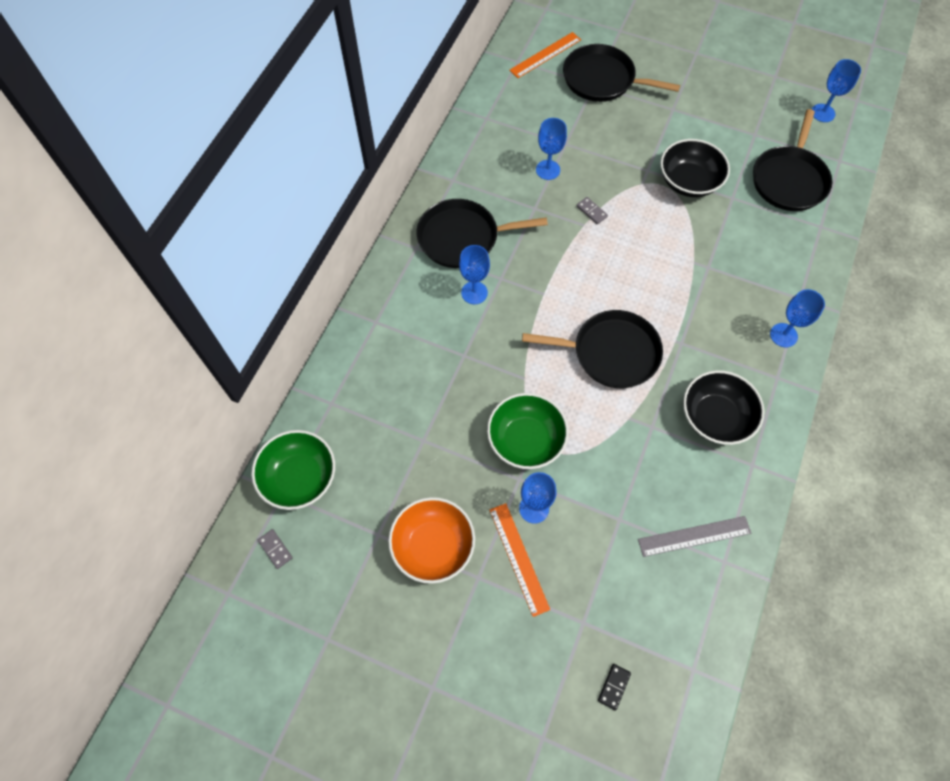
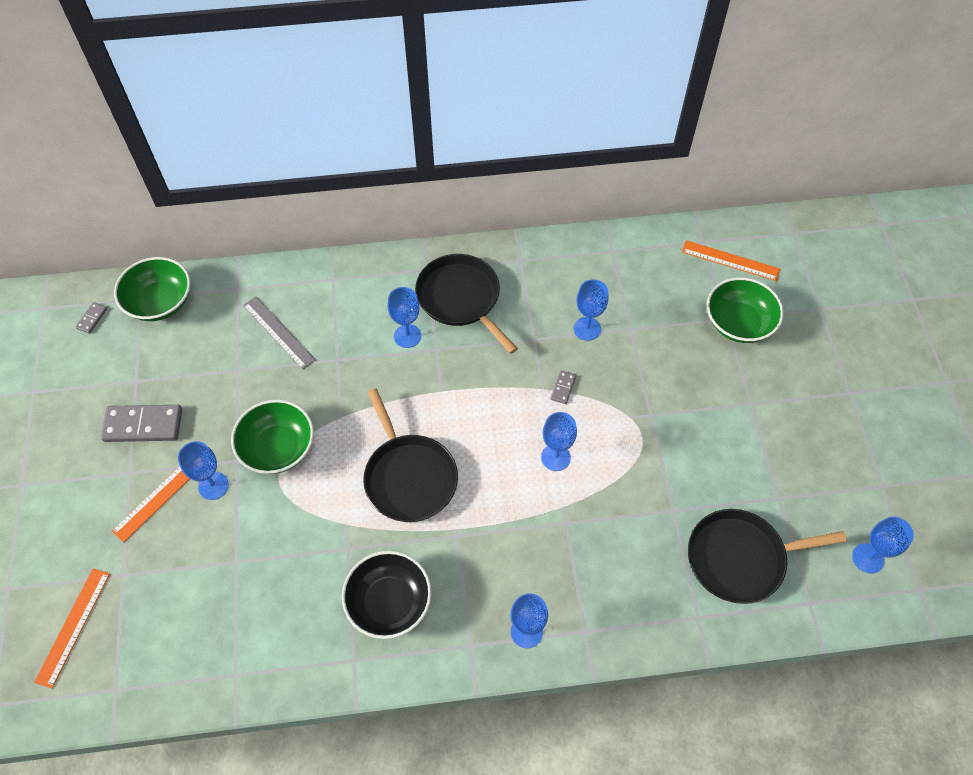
camera: 60 degrees right, 5 degrees down
(433, 546) = (143, 425): orange bowl -> grey domino
(602, 79) = (738, 323): black pan -> green bowl
(614, 687) = (73, 626): black domino -> orange ruler
(649, 246) = (555, 457): none -> blue goblet
(688, 182) = (663, 459): black bowl -> none
(694, 536) = (249, 636): grey ruler -> grey ruler (278, 332)

